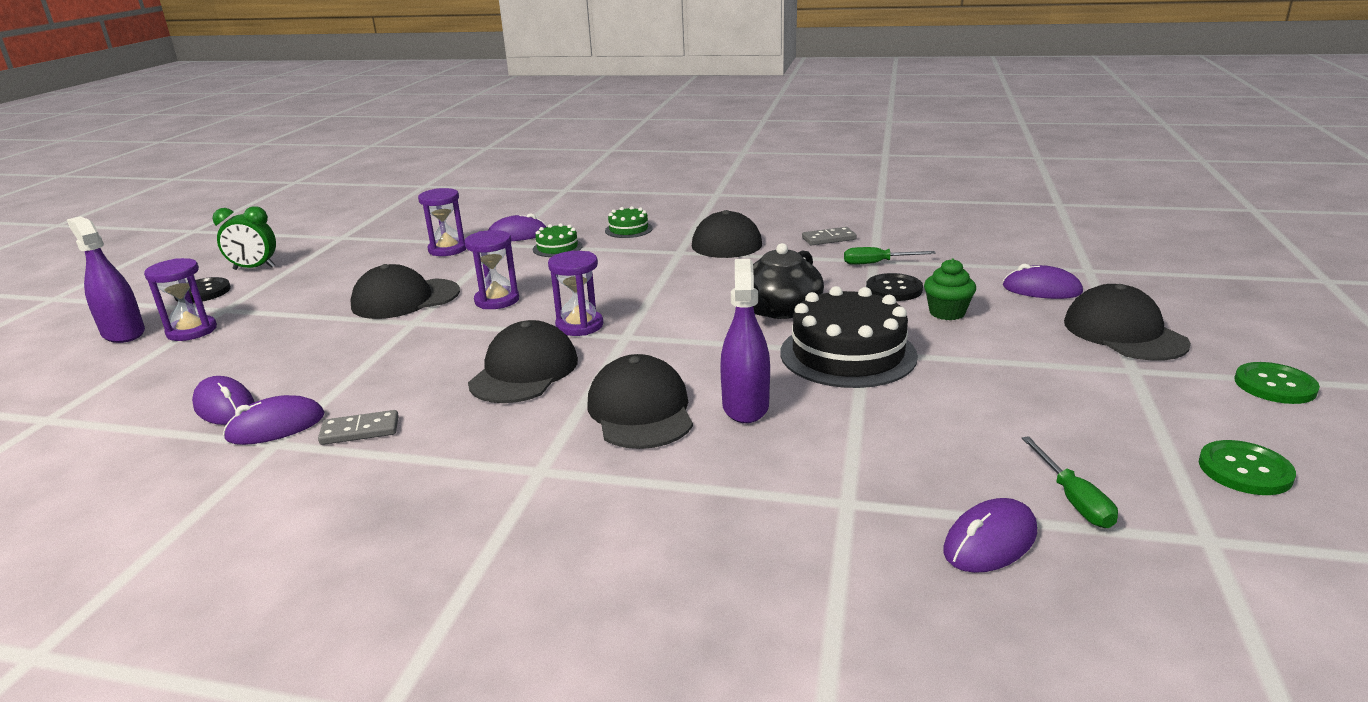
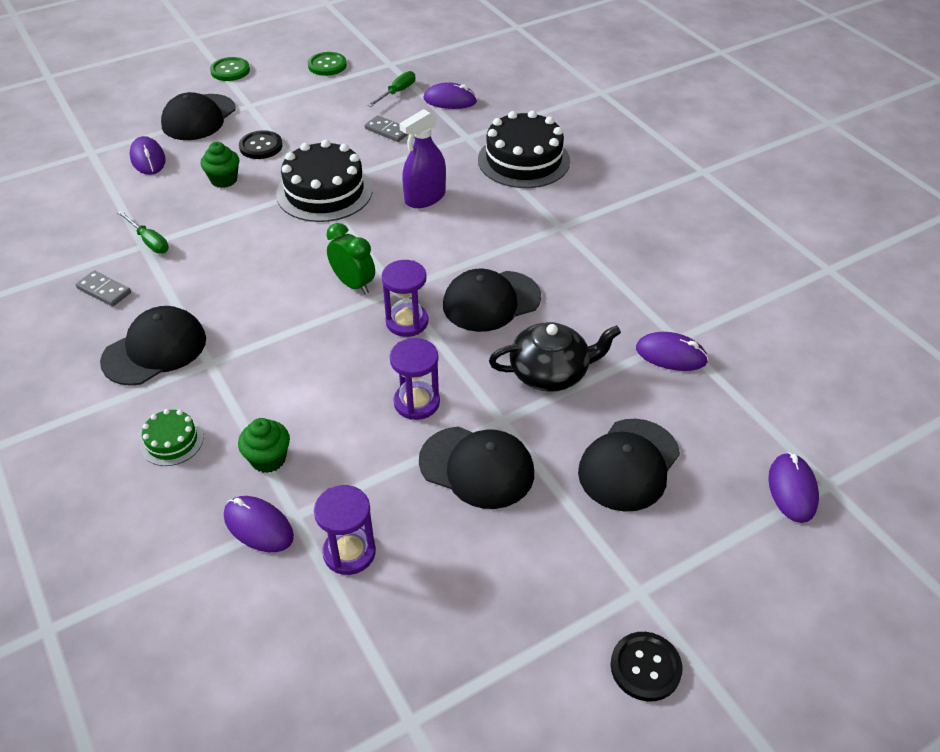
camera: 135 degrees left, 20 degrees up
(123, 333) = (751, 615): purple spray bottle -> none
(192, 331) = (684, 562): purple hourglass -> none
(224, 406) = (695, 403): purple mouse -> purple mouse (792, 489)
(254, 268) = (562, 698): green clock -> green clock (353, 284)
(360, 431) = (624, 315): grey domino -> grey domino (387, 131)
(557, 248) = (268, 459): green cake -> green cupcake
(640, 411) = (473, 228): black cap -> black cap (629, 465)
(715, 522) = (523, 160): none -> black cake
(780, 310) = (284, 245): black teapot -> black teapot (550, 372)
(894, 289) = (200, 214): black button -> black button (261, 146)

